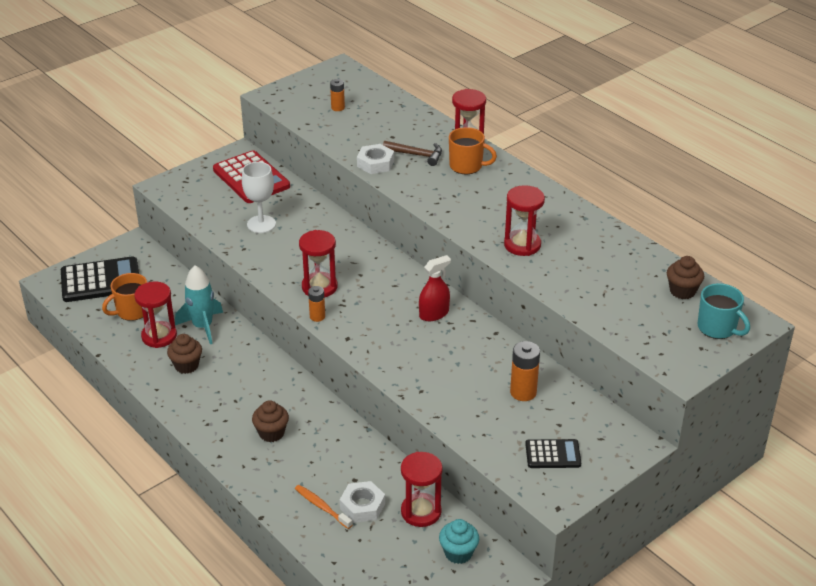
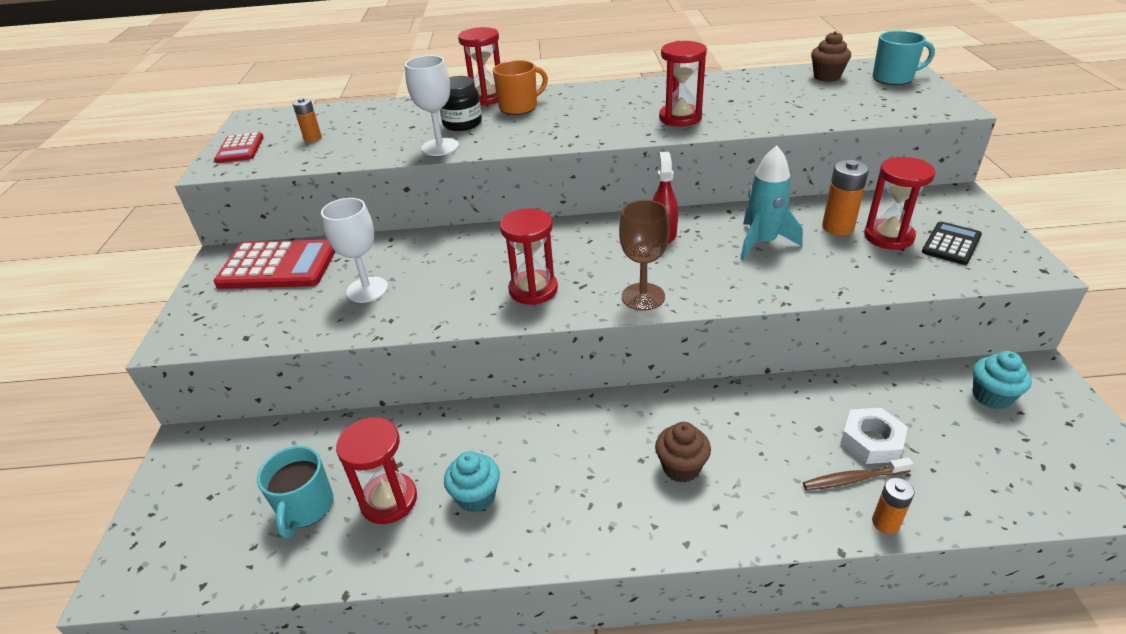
camera: 50 degrees left, 0 degrees up
(100, 281) = (202, 515): black calculator -> none
(132, 311) = (306, 508): orange mug -> turquoise mug
(186, 365) = (476, 497): brown cupcake -> turquoise cupcake
(203, 326) = (421, 446): turquoise rocket -> turquoise rocket (762, 242)
(298, 89) = (240, 149): none -> red calculator
(317, 316) = (584, 311): orange battery -> orange battery (885, 523)
(322, 507) = (853, 479): orange toothbrush -> brown toothbrush
(353, 334) = (643, 297): none -> brown goblet
(375, 163) = (440, 147): white nut -> white goblet
(416, 155) = (462, 124): brown hammer -> black jar
(421, 512) = (906, 397): red hourglass -> red hourglass (888, 237)

